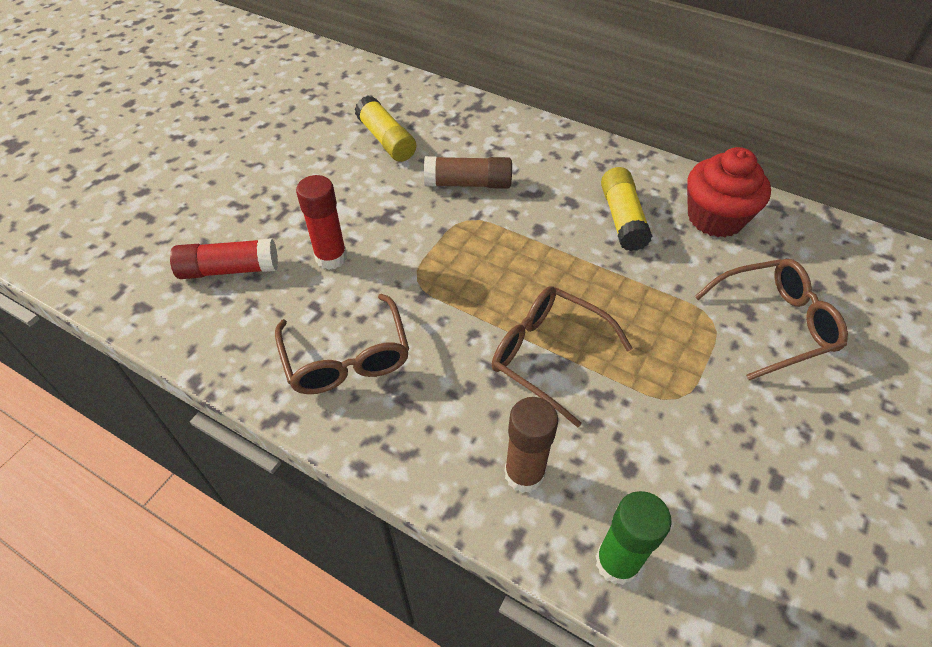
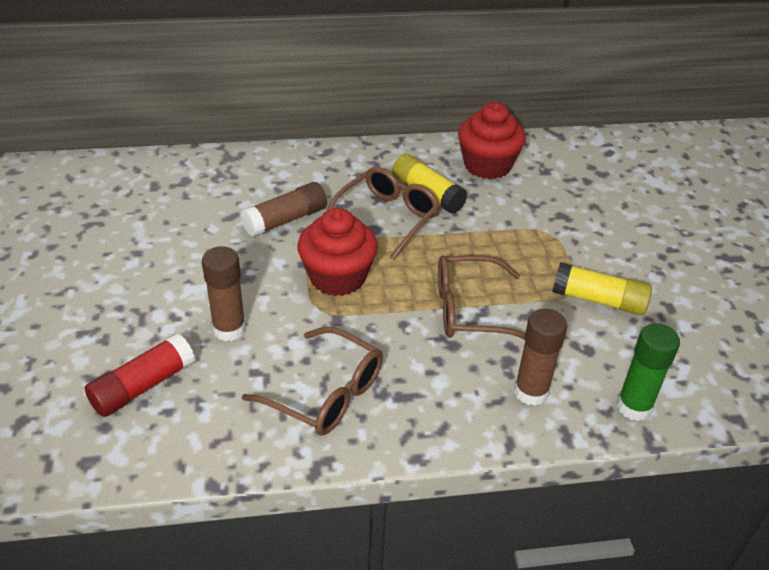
camera: 40 degrees left, 10 degrees down
(331, 257) = (229, 329): red glue stick -> brown glue stick
(386, 140) = (175, 216): yellow glue stick -> yellow glue stick (598, 300)
(460, 258) = (337, 277): none -> red cupcake
(775, 324) = (585, 216): brown glasses -> brown glasses (387, 218)

